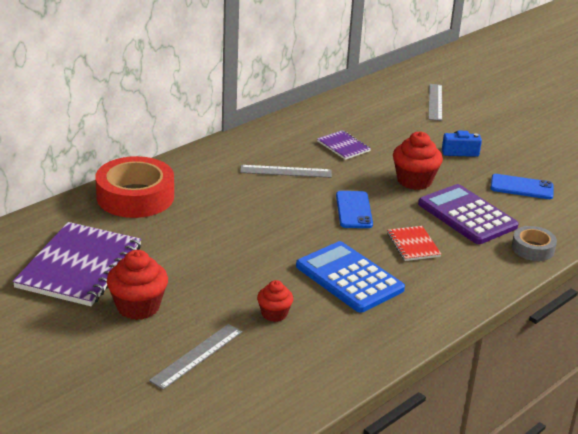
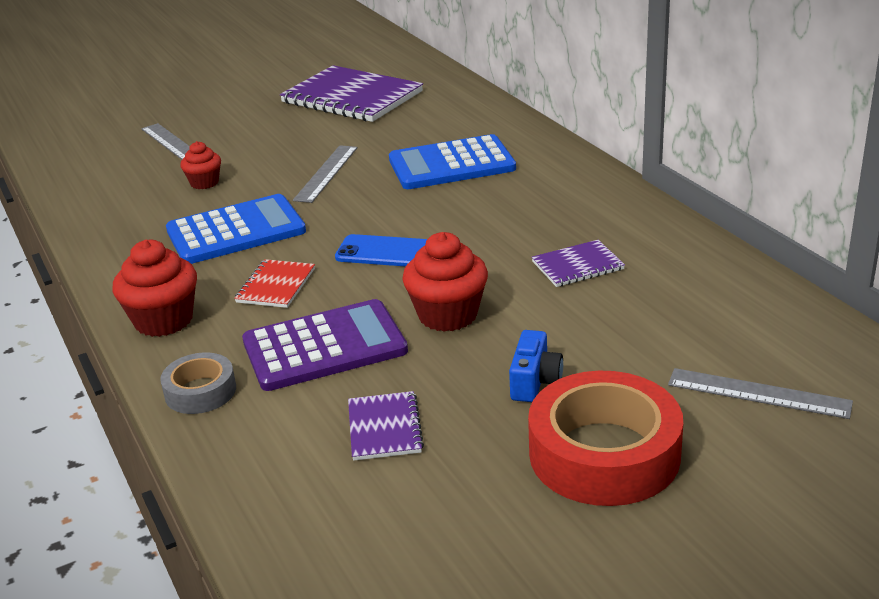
camera: 110 degrees right, 0 degrees up
(135, 197) = (476, 121): red tape -> red tape (604, 454)
(138, 307) = (267, 121): red cupcake -> red cupcake (163, 320)
(217, 200) = (451, 164): none -> blue calculator
(286, 171) = (510, 213): grey ruler -> grey ruler (326, 173)
(413, 245) = (276, 285): red notebook -> red notebook turned 75 degrees counterclockwise
(521, 187) = (384, 428): blue phone -> purple notebook

